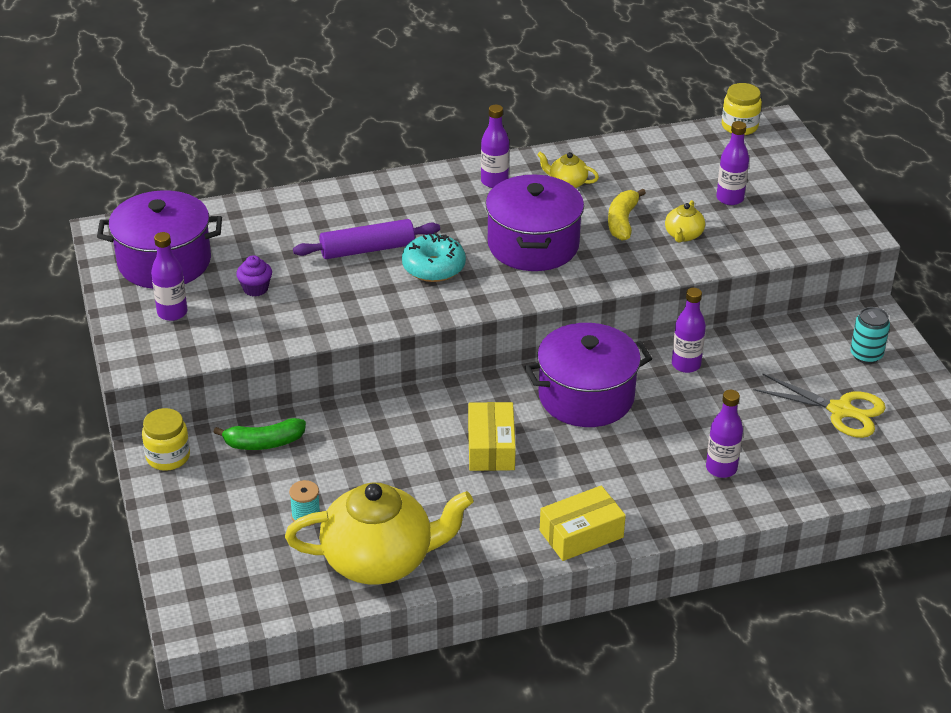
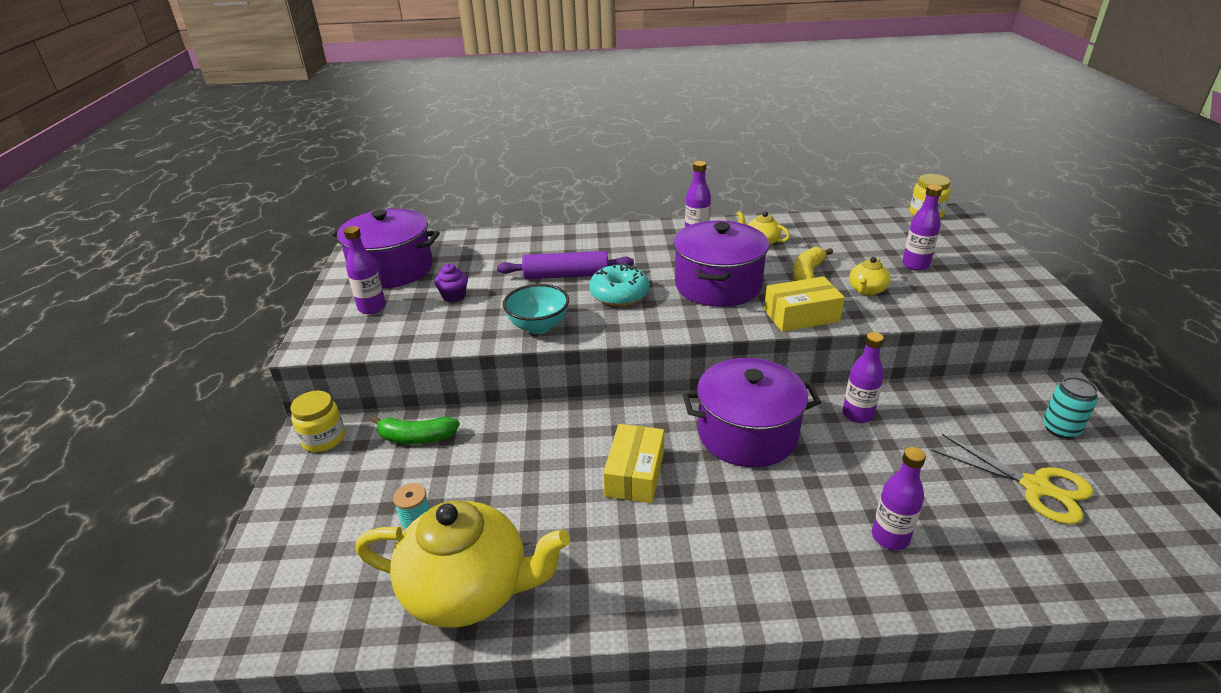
camera: 15 degrees right, 5 degrees down
(363, 314) = (538, 326): none -> turquoise bowl
(581, 534) = (709, 596): yellow box -> yellow box (801, 315)

